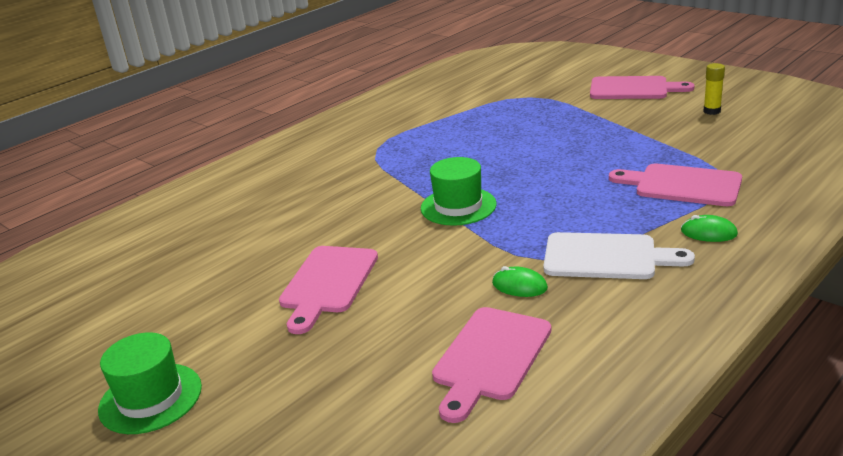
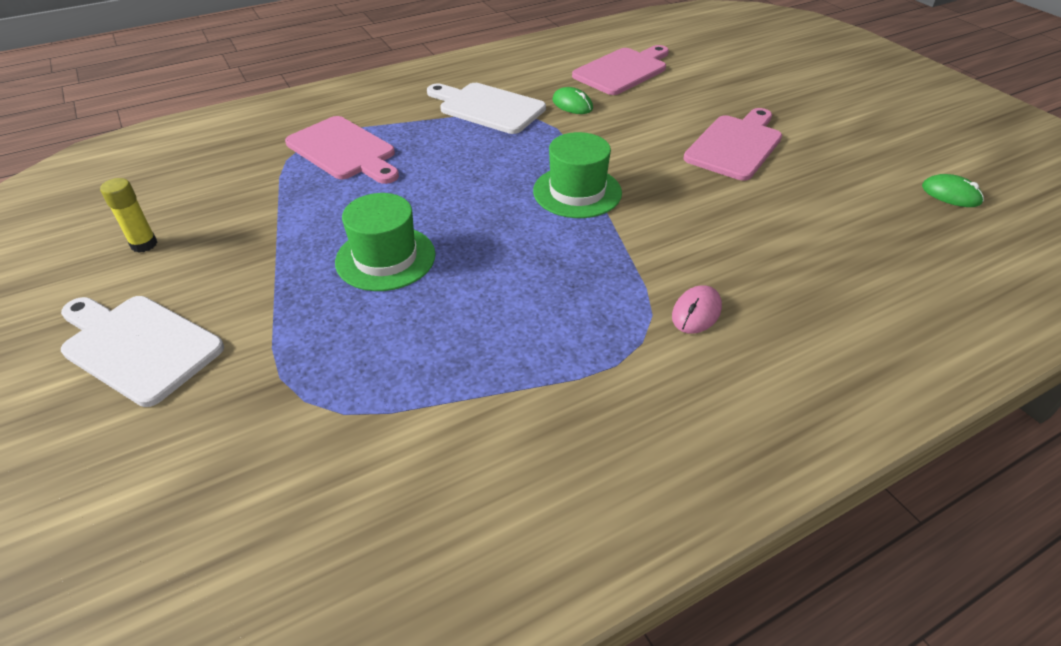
camera: 165 degrees left, 15 degrees up
(150, 398) = (870, 99): green hat -> green hat (385, 258)
(348, 166) = (696, 312): none -> pink mouse
(633, 89) = (138, 346): pink cutting board -> white cutting board
(708, 233) = (390, 105): green mouse -> green mouse (951, 194)

